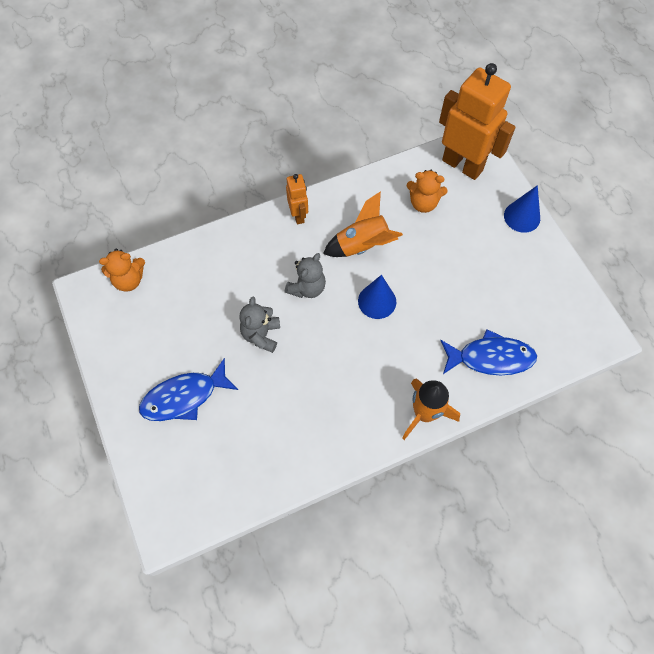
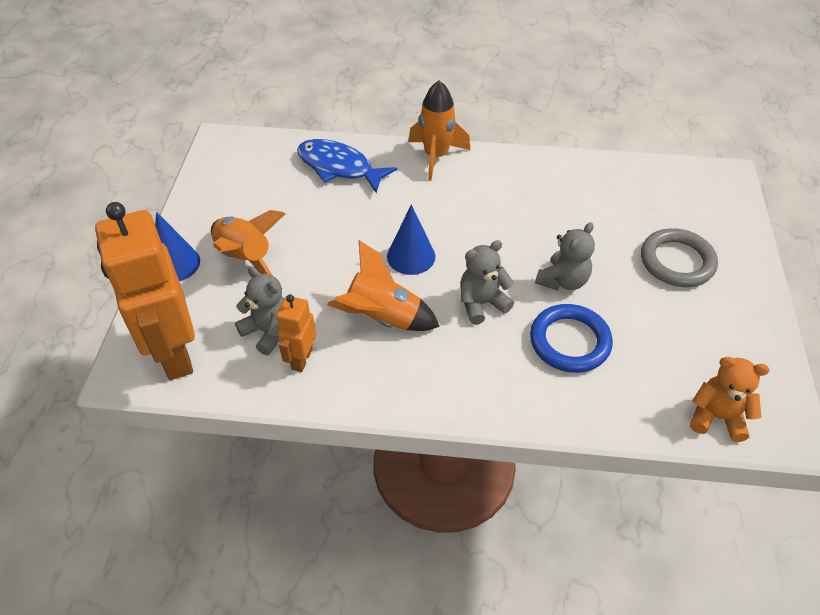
camera: 150 degrees left, 15 degrees down
(184, 397) = (677, 261): blue fish -> grey ring
(236, 288) = (569, 341): none -> blue ring
(298, 215) = (438, 393): orange robot -> orange robot (301, 359)
(423, 203) = (268, 331): orange teddy bear -> grey teddy bear
(483, 243) = (245, 258): none -> orange rocket

